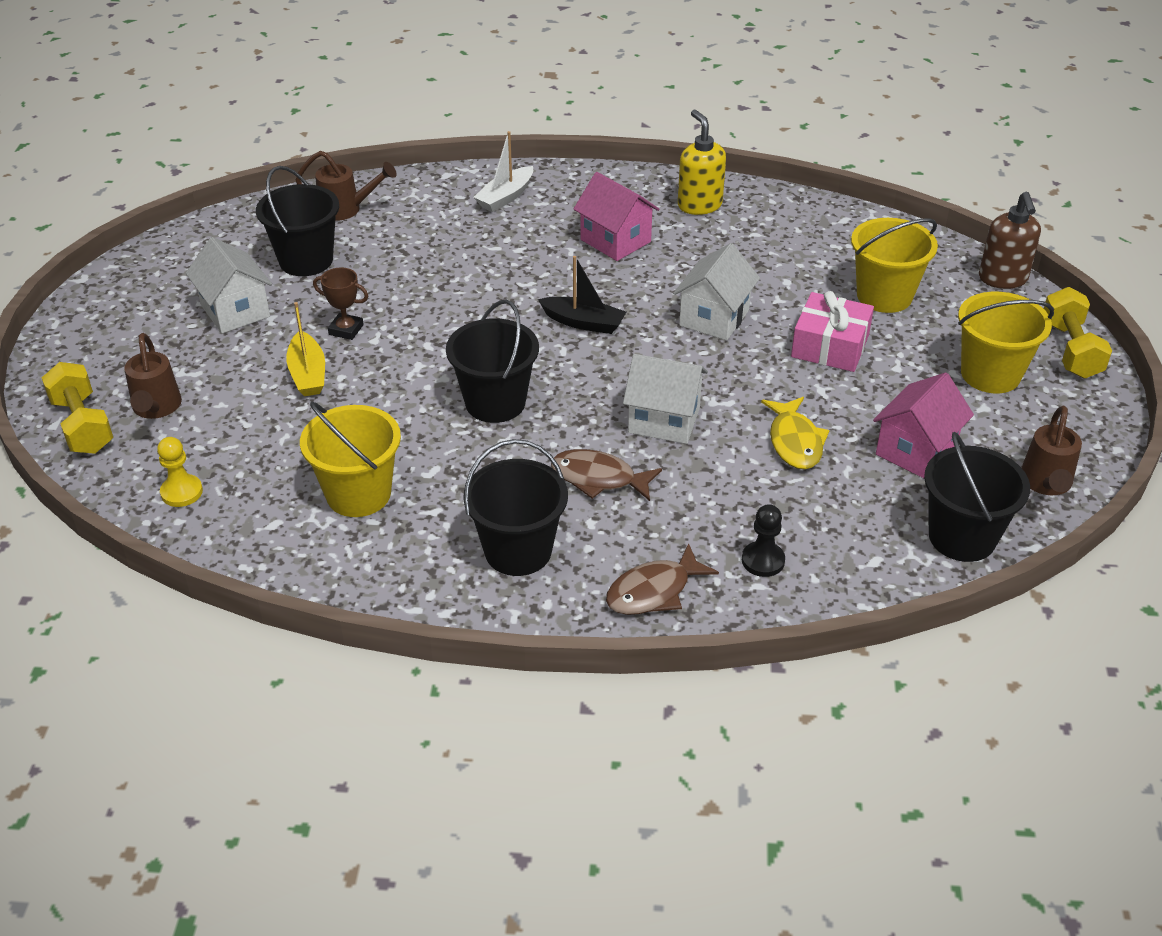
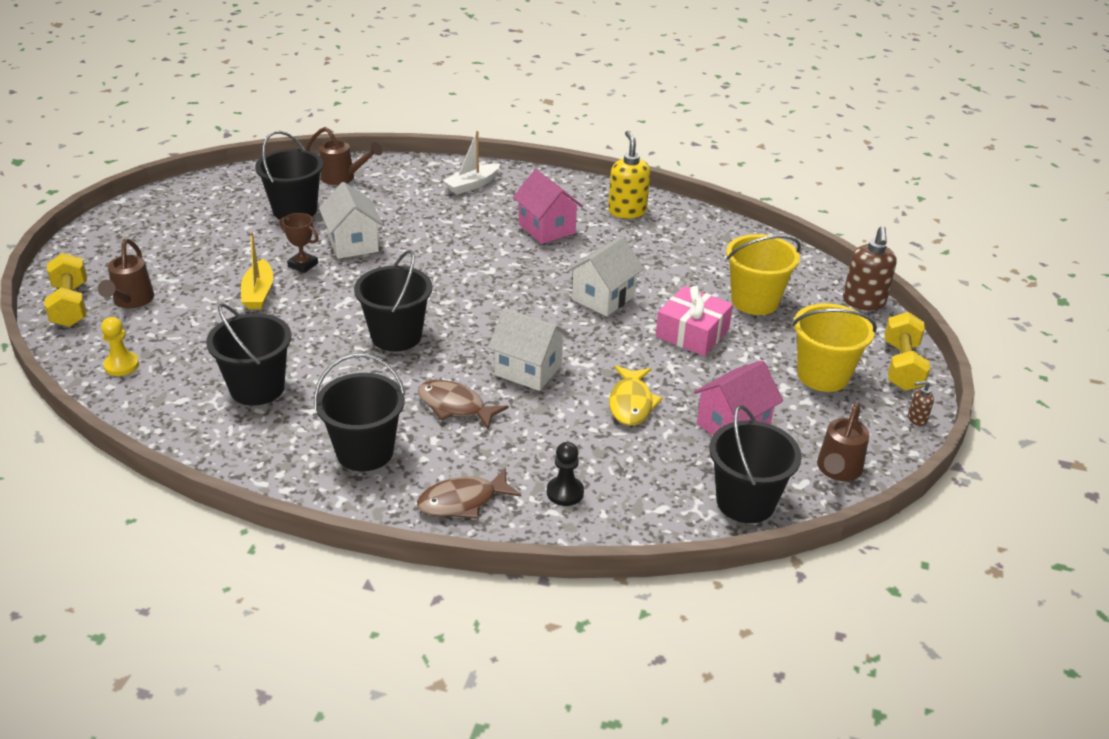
camera: 10 degrees right, 5 degrees down
(235, 311) = (224, 239): white house -> white house (353, 244)
(358, 494) = (257, 388): yellow bucket -> black bucket
(584, 323) = (494, 286): black boat -> none
(1107, 410) = (916, 419): none -> brown soap dispenser

